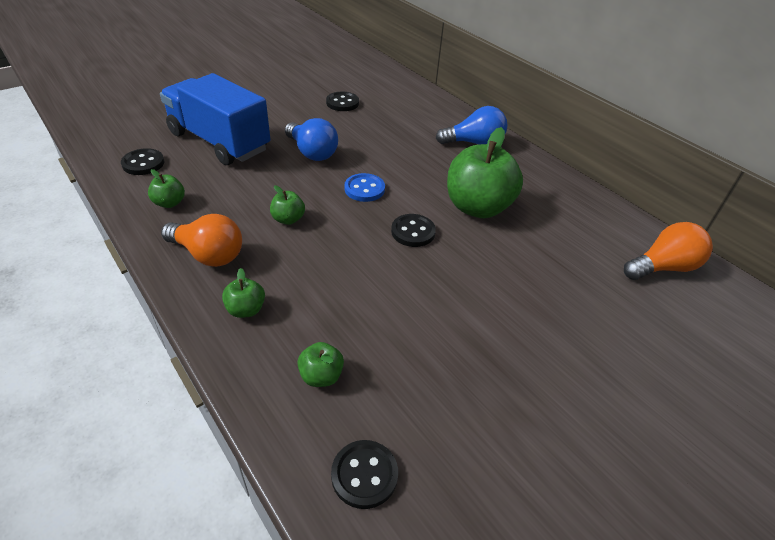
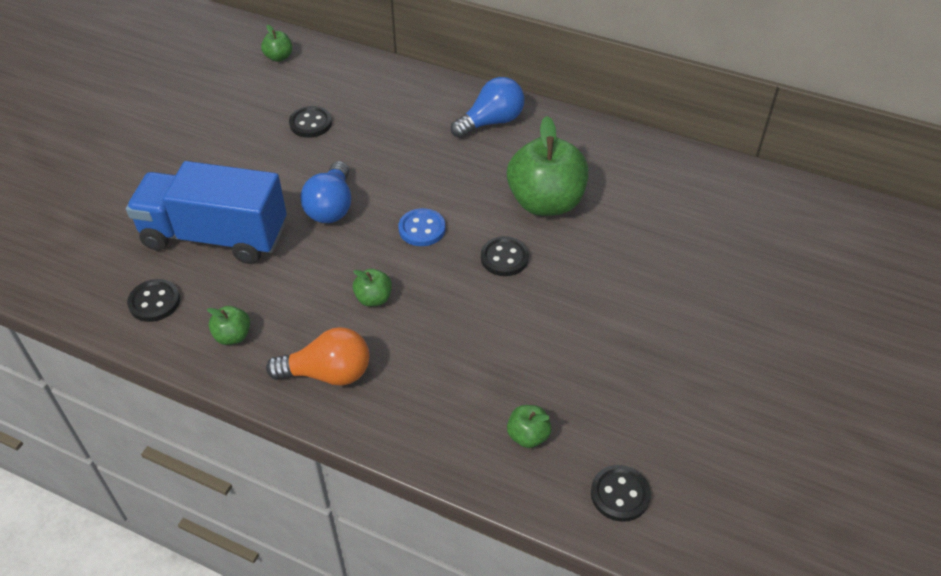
camera: 25 degrees left, 5 degrees up
(246, 310) = (413, 410): green apple -> green apple (279, 57)
(312, 152) = (331, 206): blue light bulb -> blue light bulb turned 75 degrees clockwise
(663, 267) = (740, 197): orange light bulb -> none

